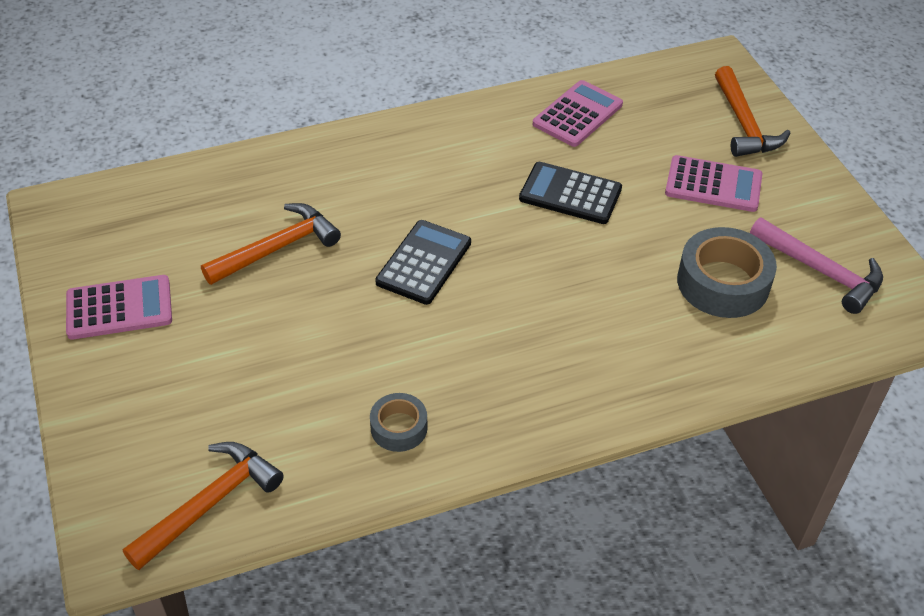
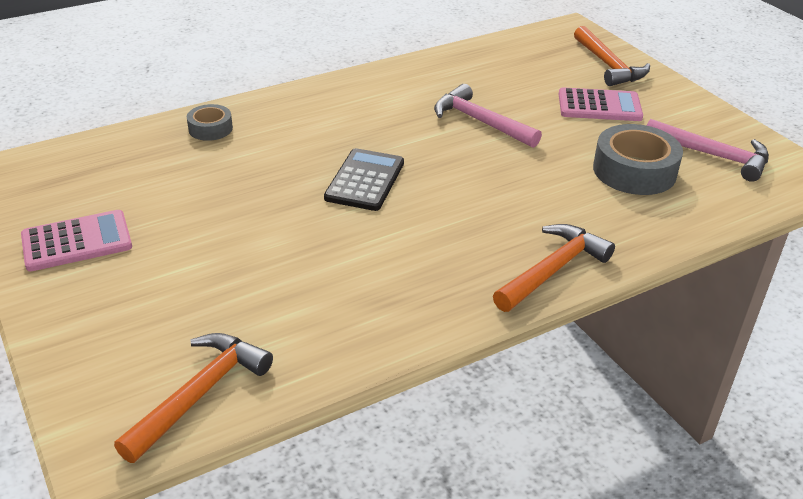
camera: 10 degrees left, 10 degrees down
(277, 248) = (224, 182): orange hammer -> orange hammer (553, 270)
(399, 428) = (377, 308): grey tape -> grey tape (210, 129)
(570, 194) = (480, 122): black calculator -> pink hammer
(578, 114) = (468, 69): pink calculator -> none

